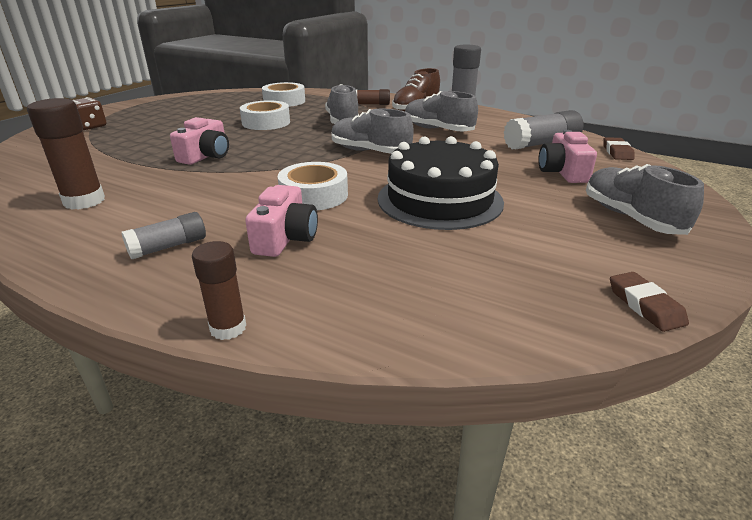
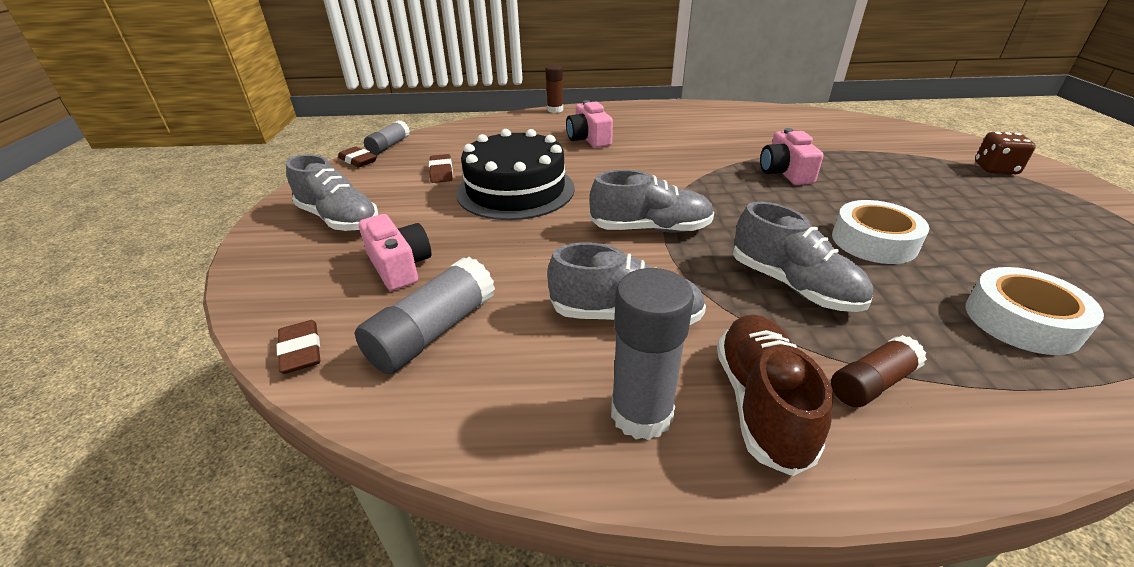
camera: 150 degrees right, 5 degrees up
(84, 201) = (751, 123): brown glue stick -> none
(168, 247) = (641, 121): grey glue stick -> grey glue stick (389, 146)
(314, 195) = (619, 166): white tape -> none
(511, 244) = (441, 172): none -> brown eraser

